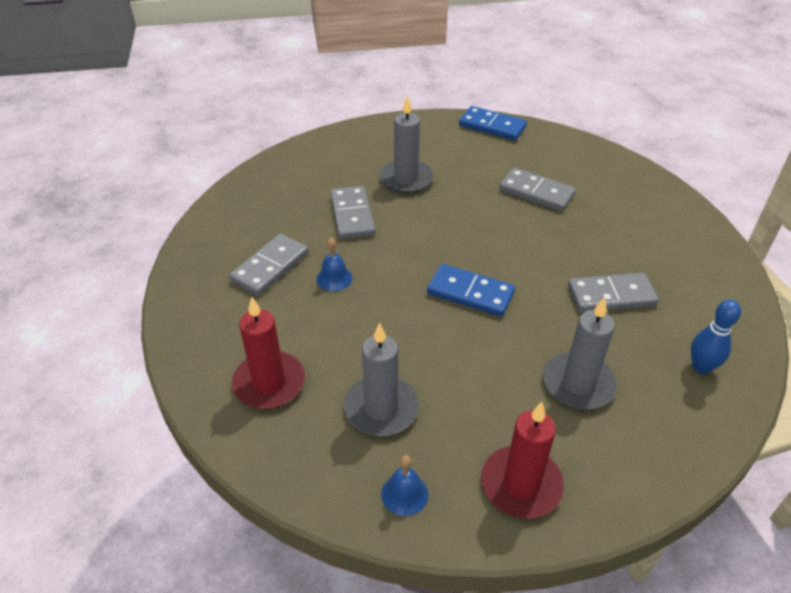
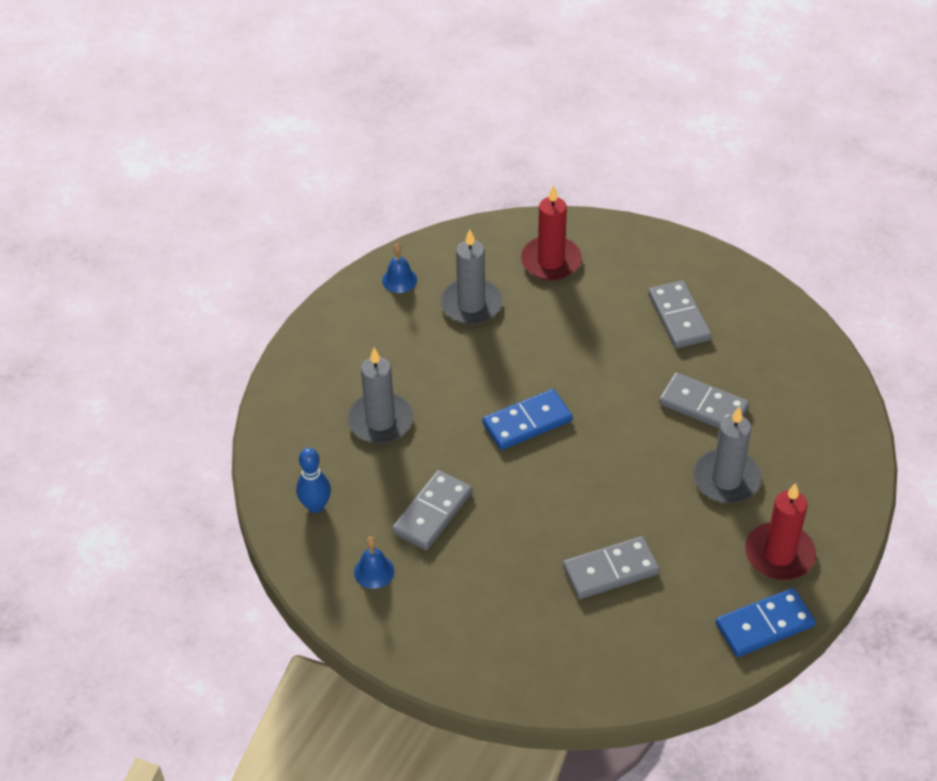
camera: 130 degrees right, 5 degrees up
(334, 278) = (627, 348): blue bell -> blue bell (374, 571)
(521, 484) = (347, 335): red candle -> red candle (779, 554)

